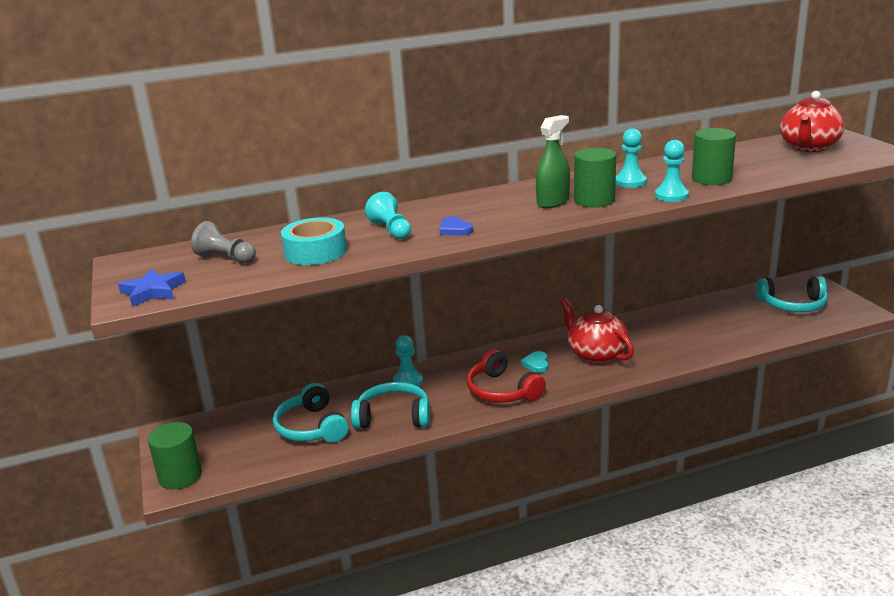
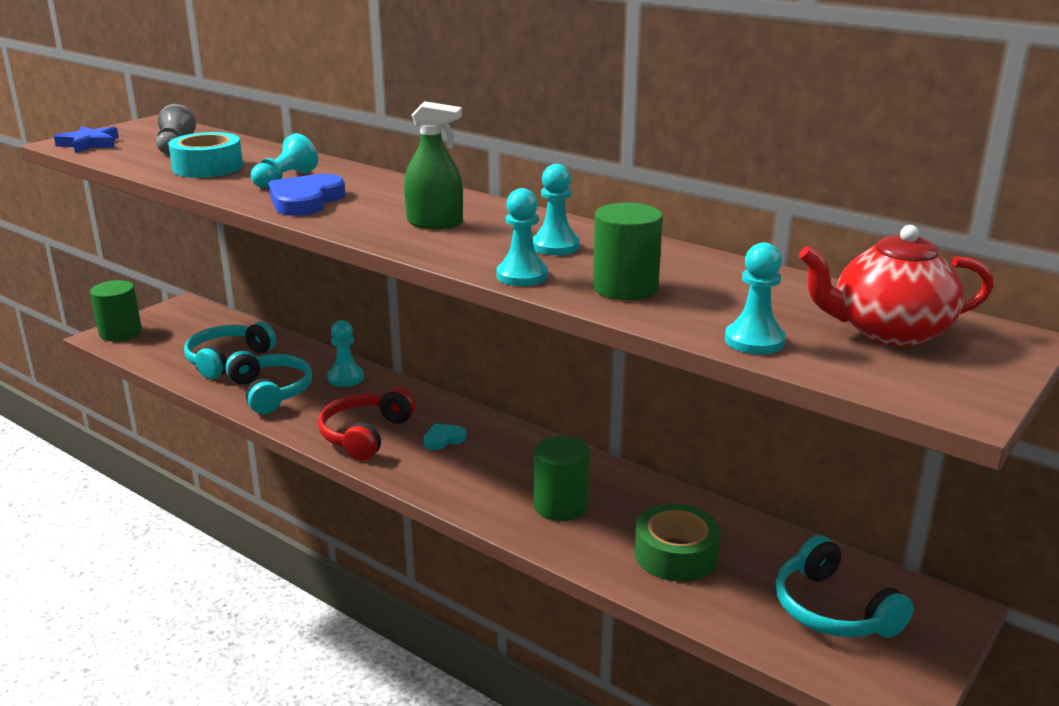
camera: 55 degrees right, 0 degrees up
(455, 229) = (305, 200): blue heart -> blue heart, size x1.83
(594, 200) = (461, 240): green cylinder -> green cylinder (561, 505)
(596, 354) = (502, 472): red teapot -> none
(721, 328) = (676, 554): none -> green tape
(802, 169) = (754, 341): none -> turquoise pawn

